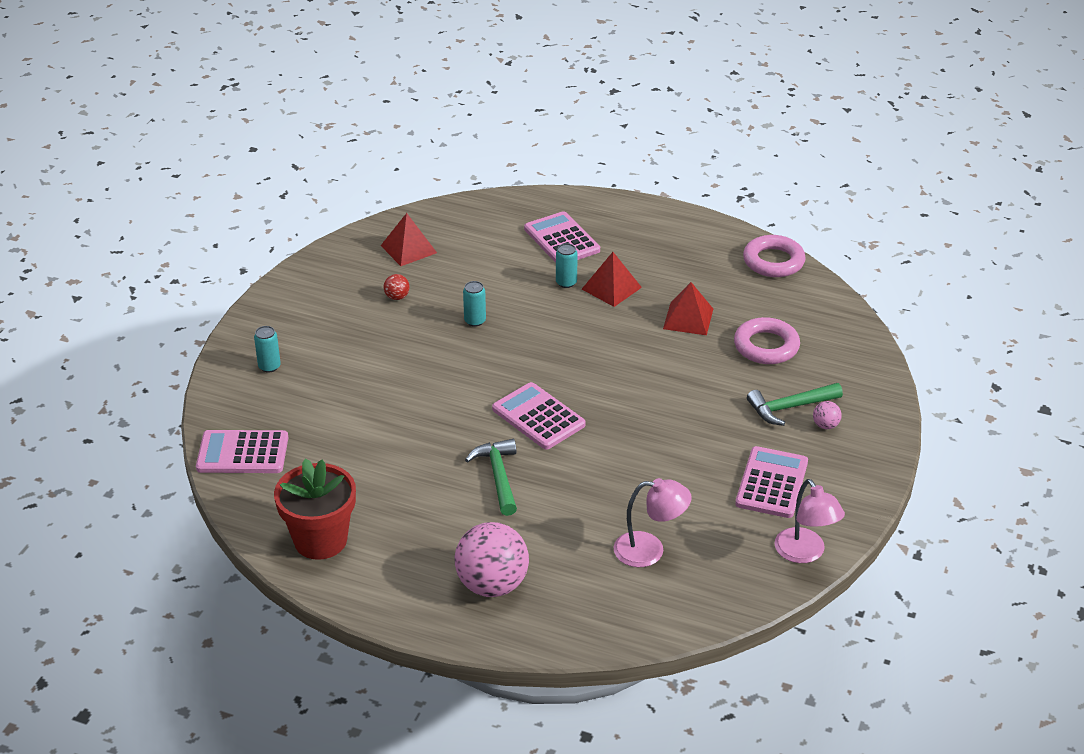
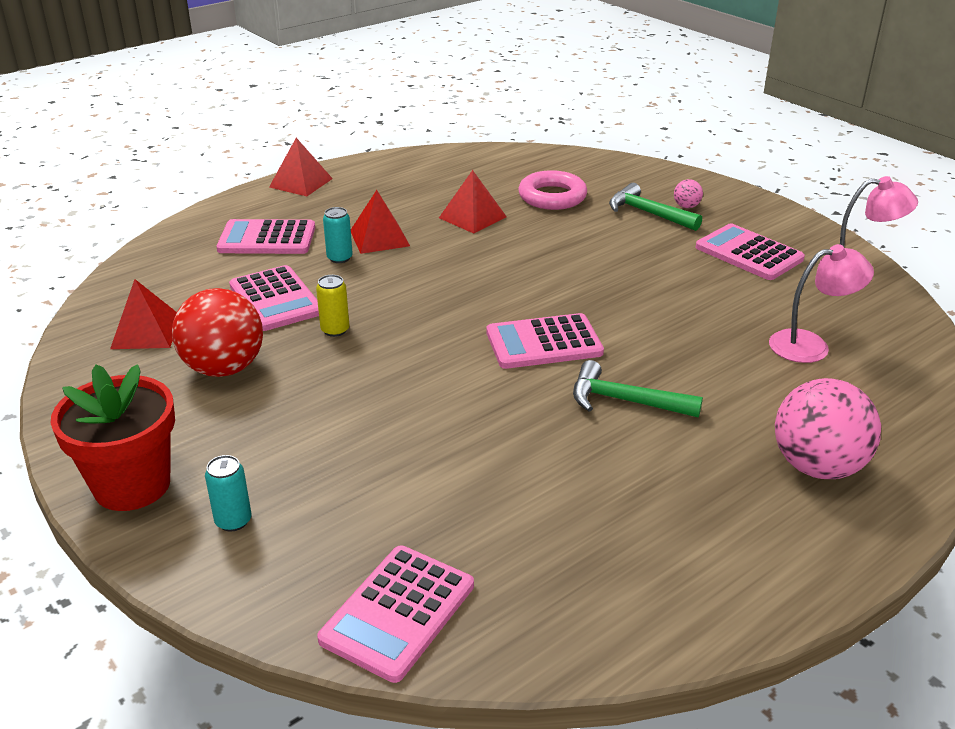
camera: 60 degrees left, 5 degrees down
(320, 540) = (649, 591): red flower pot -> red flower pot (132, 485)
(397, 297) = (224, 368): red ball -> red ball, size x2.36
(475, 321) = (335, 330): turquoise can -> yellow can
(489, 280) = (276, 299): none -> pink calculator
(650, 550) = (810, 345): pink lamp -> pink lamp turned 45 degrees clockwise
(659, 215) = (301, 182): none -> red pyramid
(773, 261) = (437, 158): pink ring -> none
(790, 407) = (648, 213): green hammer -> green hammer turned 120 degrees clockwise

